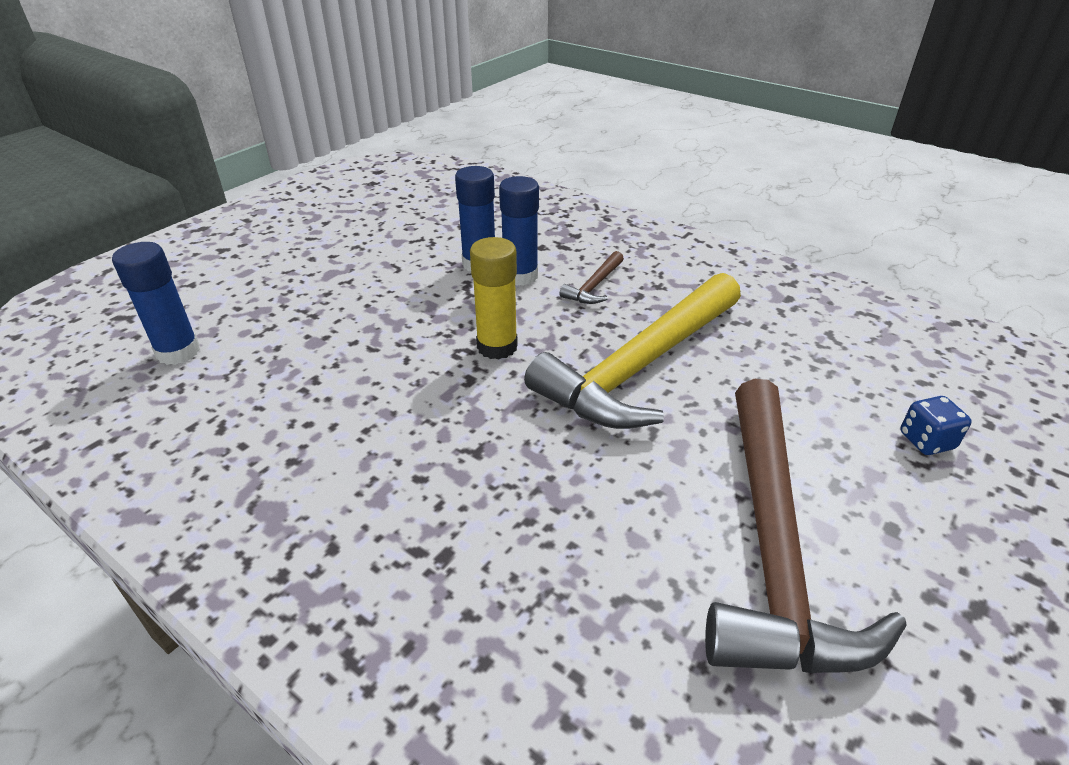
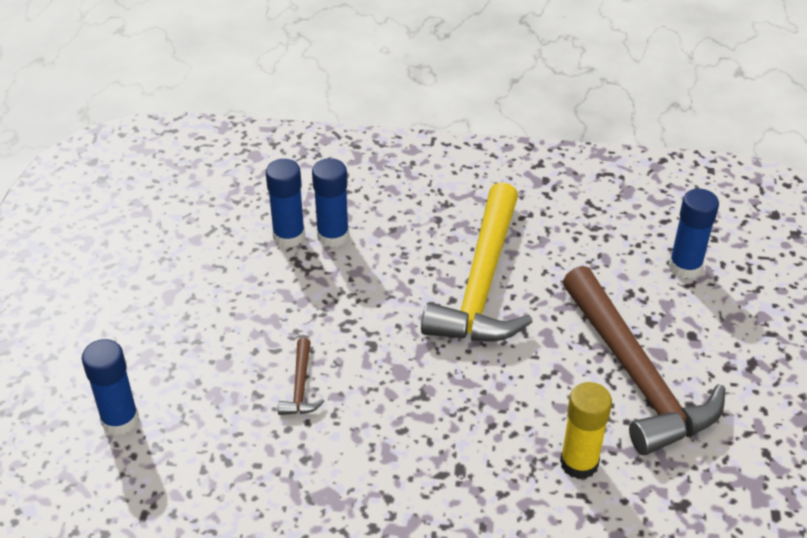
camera: 30 degrees left, 5 degrees up
(497, 347) = (369, 309): yellow glue stick -> yellow glue stick (579, 463)
(594, 286) = (398, 223): brown hammer -> brown hammer (300, 386)
(926, 441) = (685, 267): blue dice -> blue glue stick

